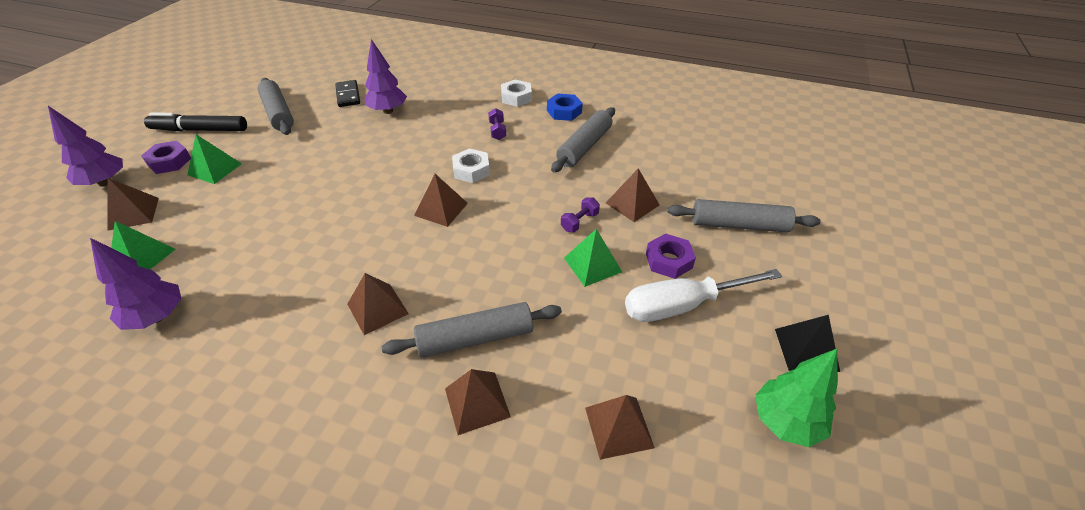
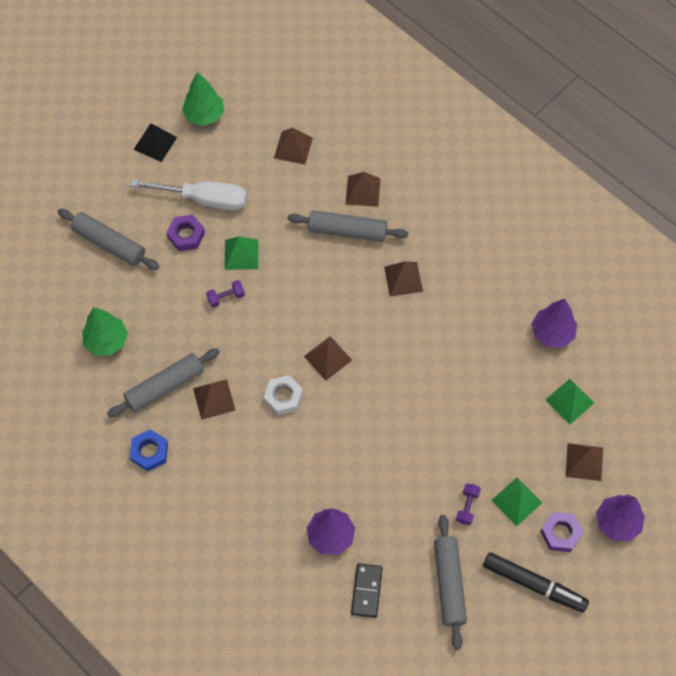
camera: 155 degrees left, 20 degrees up
(497, 131) = (233, 447): purple dumbbell -> purple dumbbell (467, 506)
(516, 97) = (184, 502): white nut -> none
(632, 204) = (172, 298): brown pyramid -> brown pyramid (214, 399)
(662, 158) = (106, 341): none -> green tree

